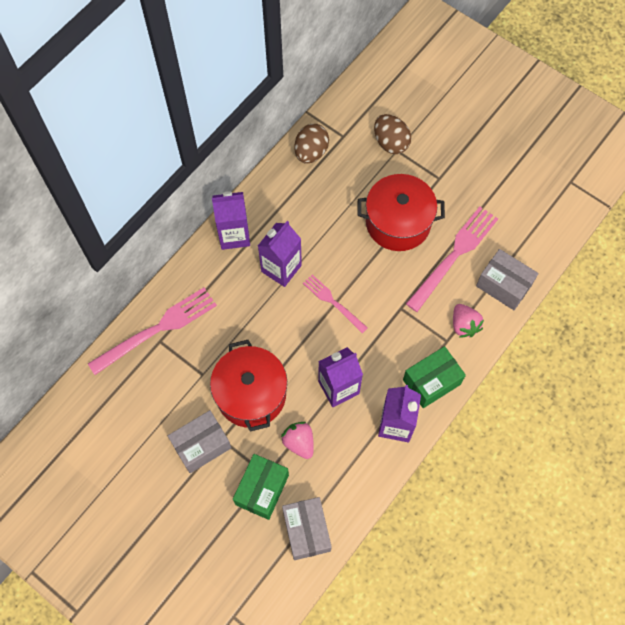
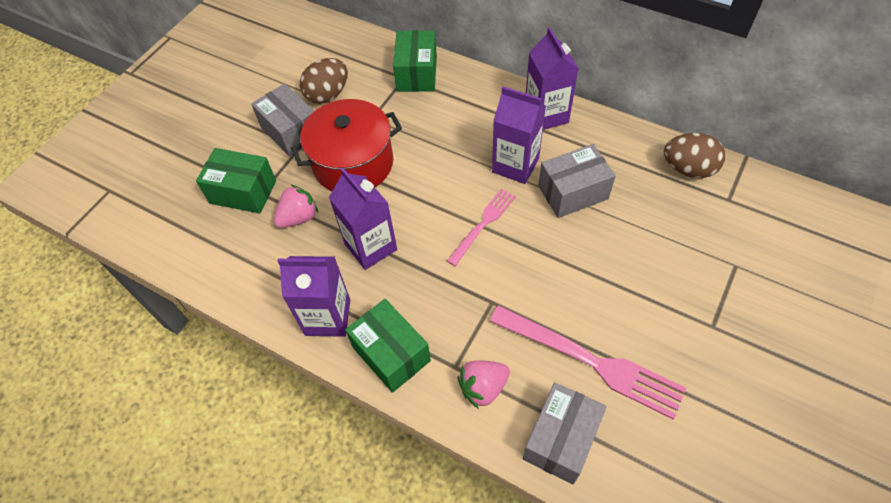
camera: 85 degrees right, 10 degrees down
(157, 329) = (417, 74): pink fork -> green box
(306, 531) = (195, 241): grey box -> grey box (573, 192)
(390, 143) = (744, 256): brown egg -> brown egg (328, 95)
(398, 222) = (620, 282): red pot -> none

